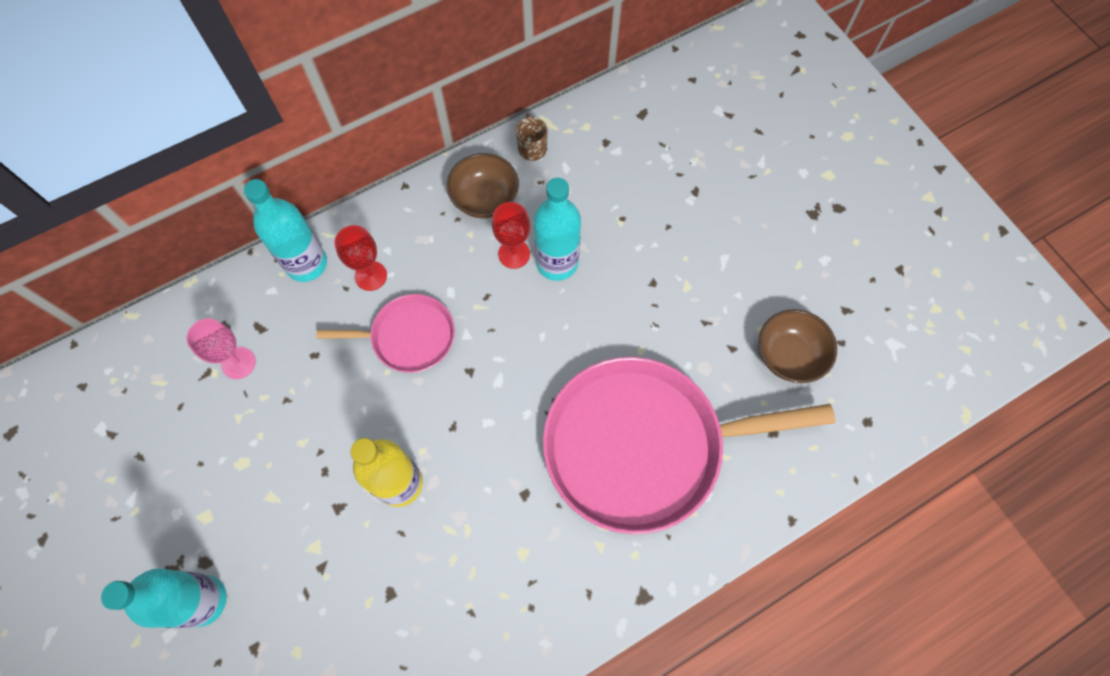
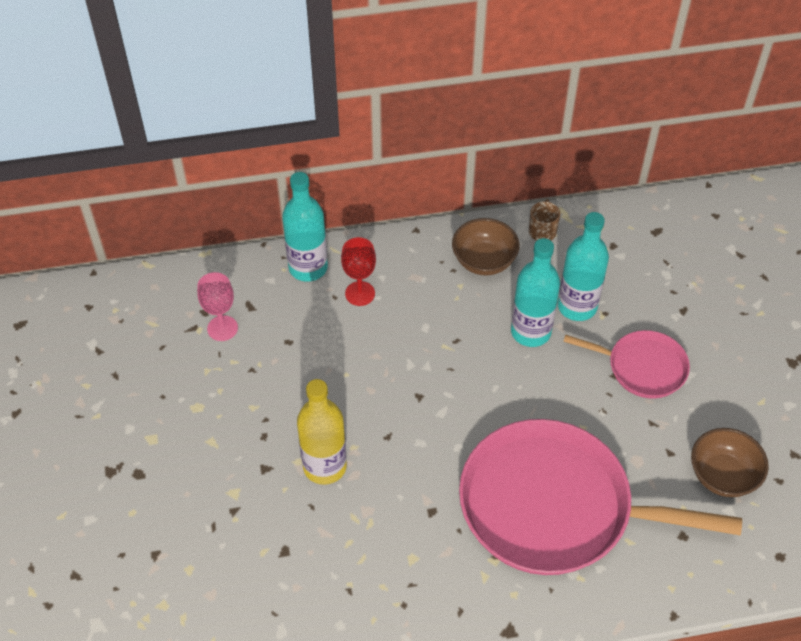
camera: 20 degrees right, 15 degrees down
(203, 600) = (127, 503): turquoise bottle -> turquoise bottle (577, 306)
(408, 337) = (375, 352): pink pan -> pink pan (642, 367)
(514, 254) = (494, 313): red goblet -> none

